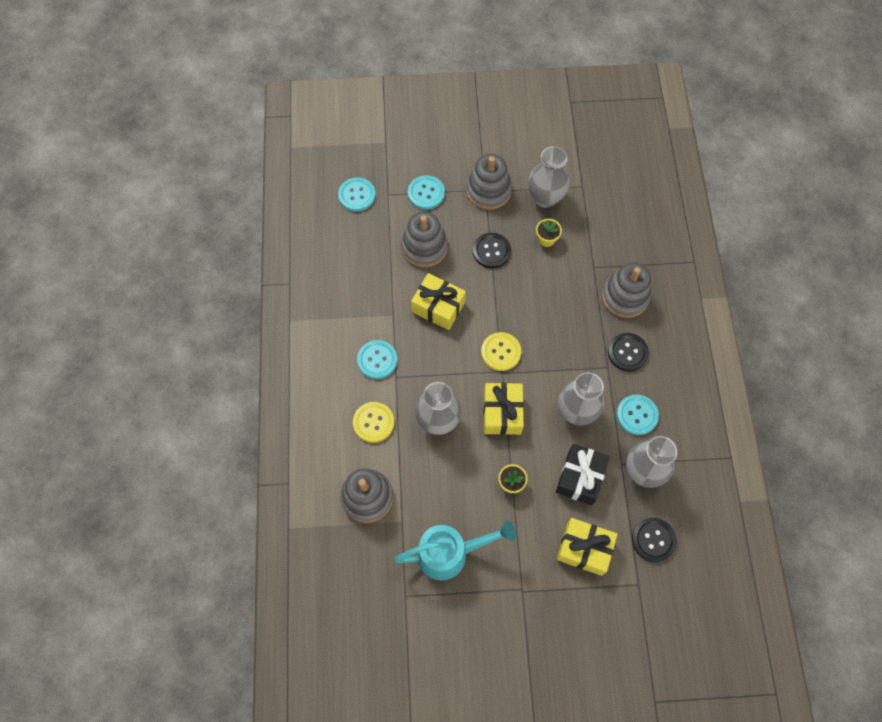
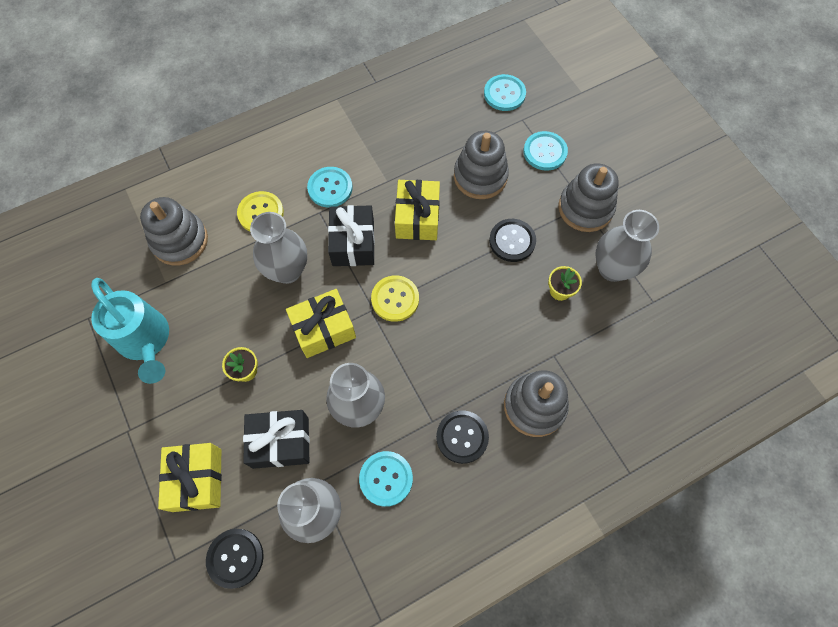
camera: 65 degrees right, 0 degrees up
(437, 362) = (353, 243): none -> black gift

